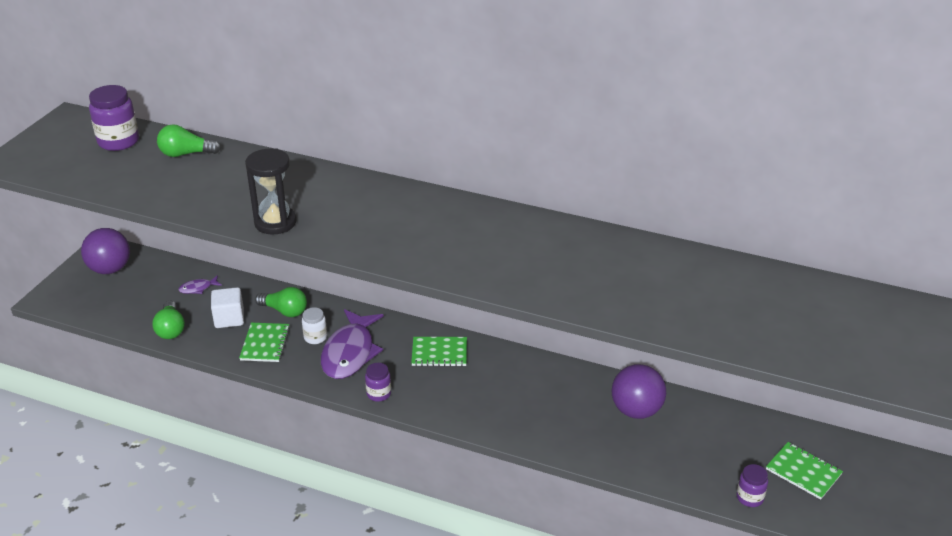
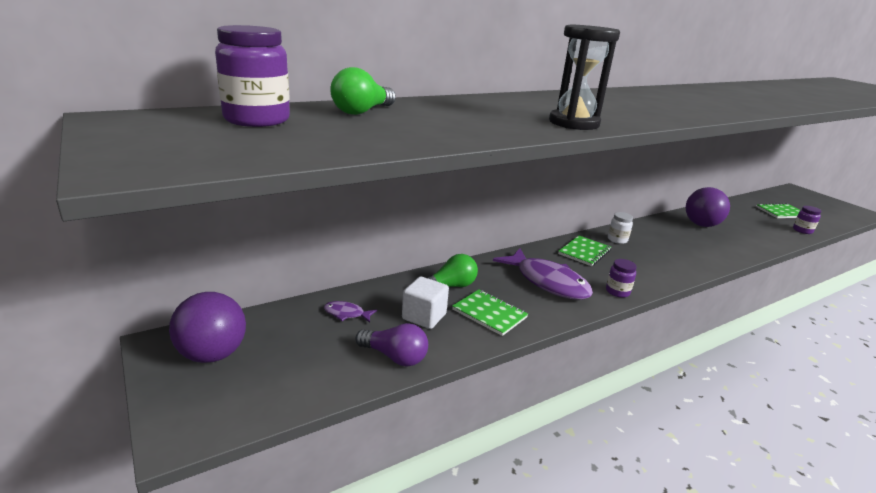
camera: 55 degrees left, 10 degrees down
(171, 329) = (394, 357): green light bulb -> purple light bulb
(198, 288) = (346, 314): purple fish -> purple fish turned 90 degrees clockwise
(315, 337) = (508, 288): white jar -> white jar (617, 240)

